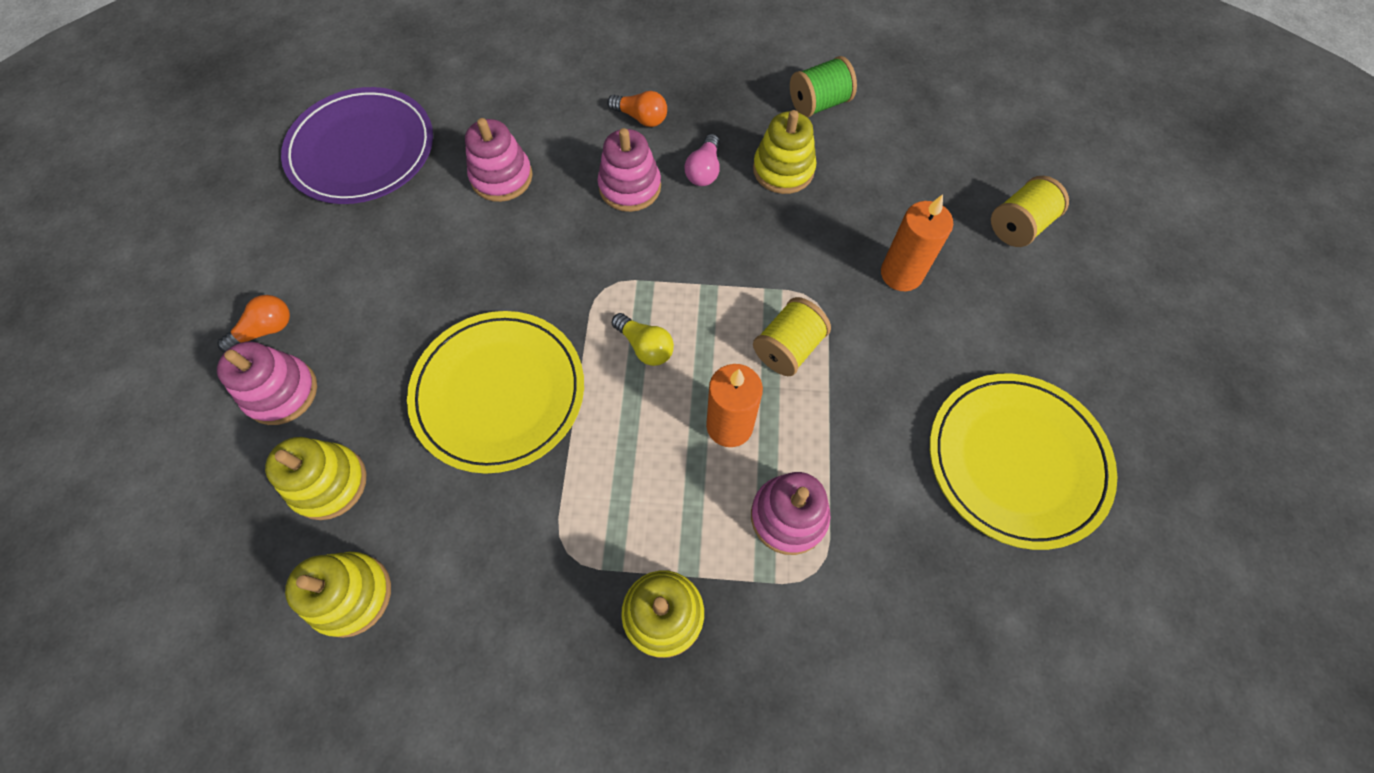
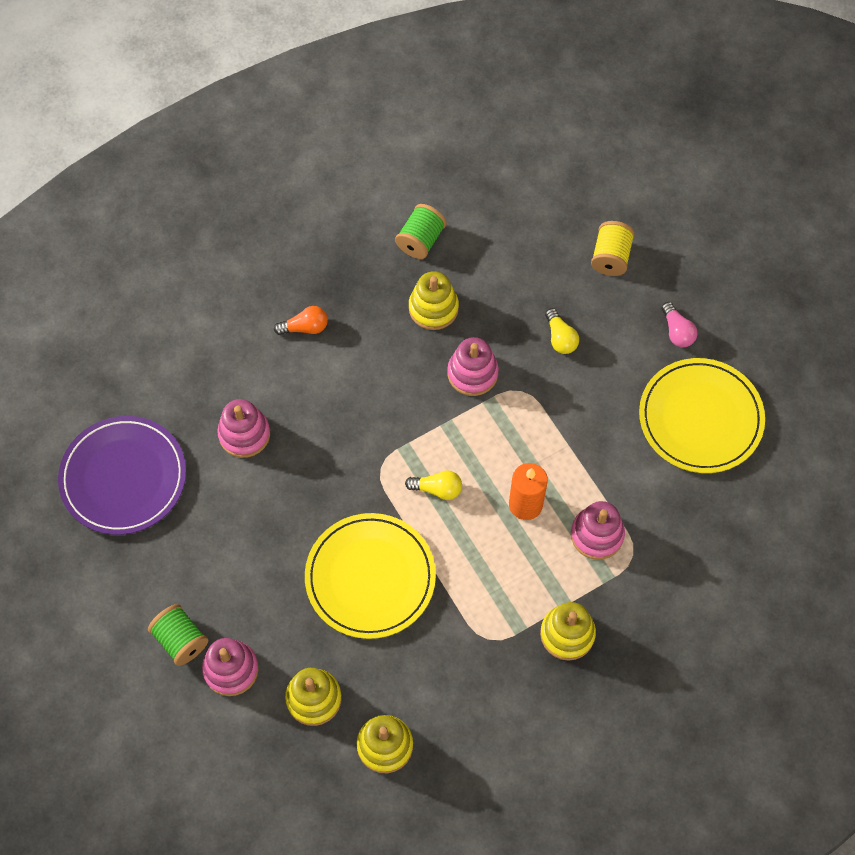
camera: 35 degrees left, 0 degrees up
(265, 330) = (181, 640): orange light bulb -> green spool
(630, 187) = (339, 385): pink stacking toy -> pink stacking toy (472, 373)
(704, 171) = (381, 342): pink light bulb -> pink light bulb (677, 331)
(788, 348) = (525, 433): yellow spool -> none
(901, 274) = (560, 338): orange candle -> yellow light bulb

